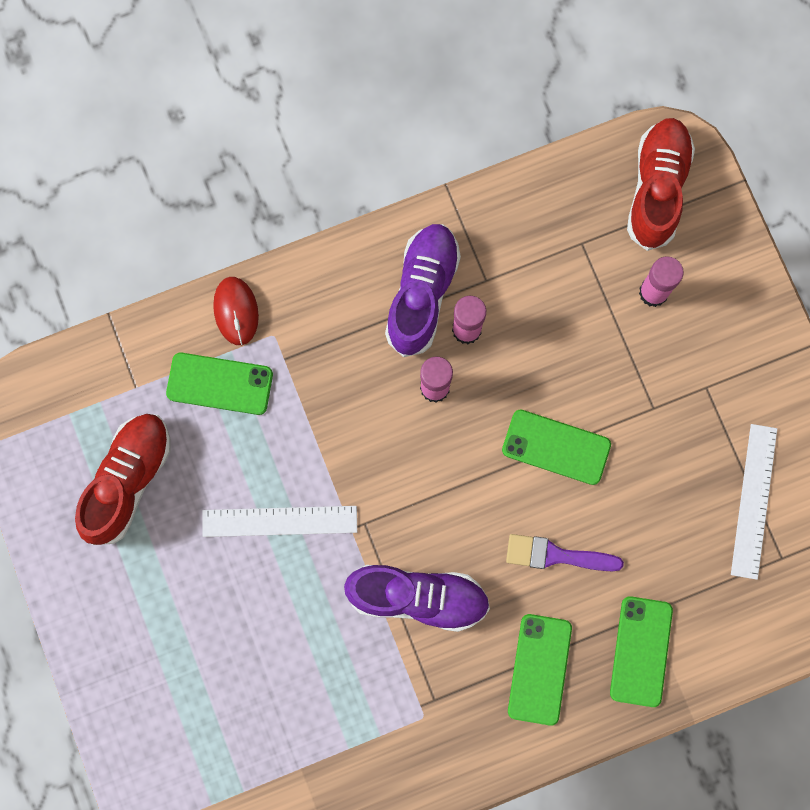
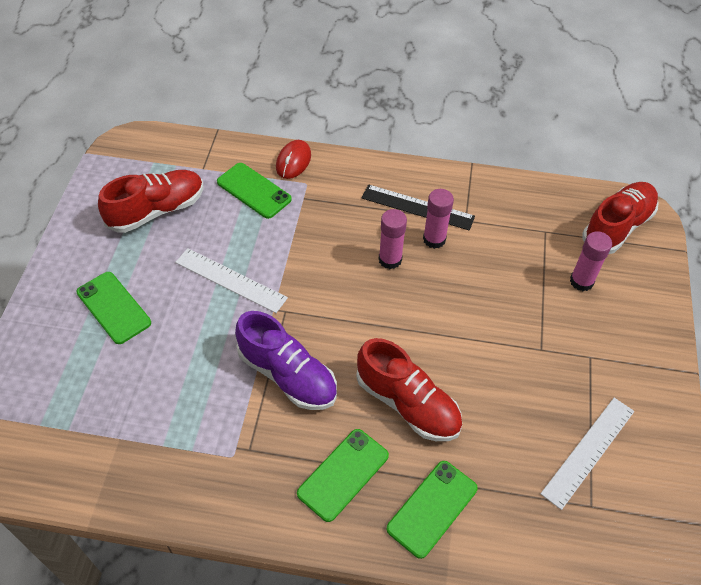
camera: 30 degrees right, 25 degrees down
(422, 293) = (417, 207): purple shoe -> black ruler
(556, 447) = (452, 336): green phone -> green phone (113, 307)
(556, 555) = (407, 403): purple brush -> red shoe

